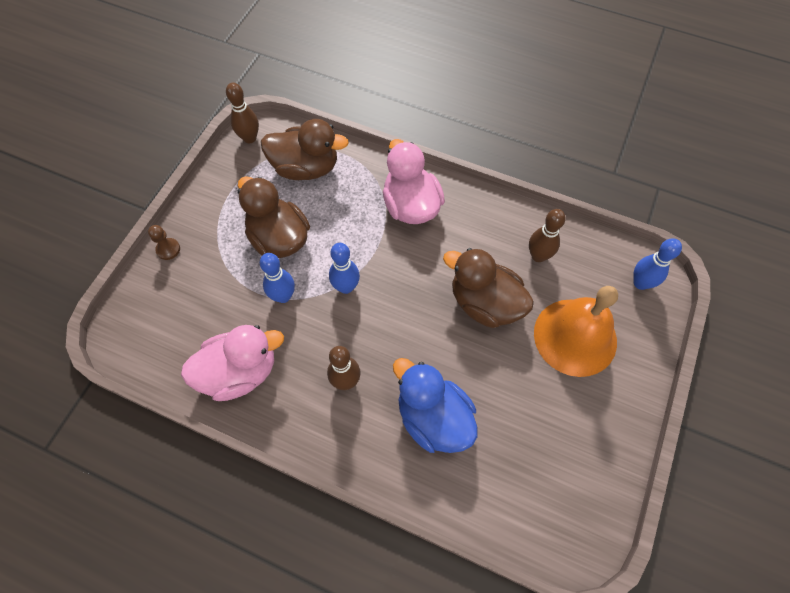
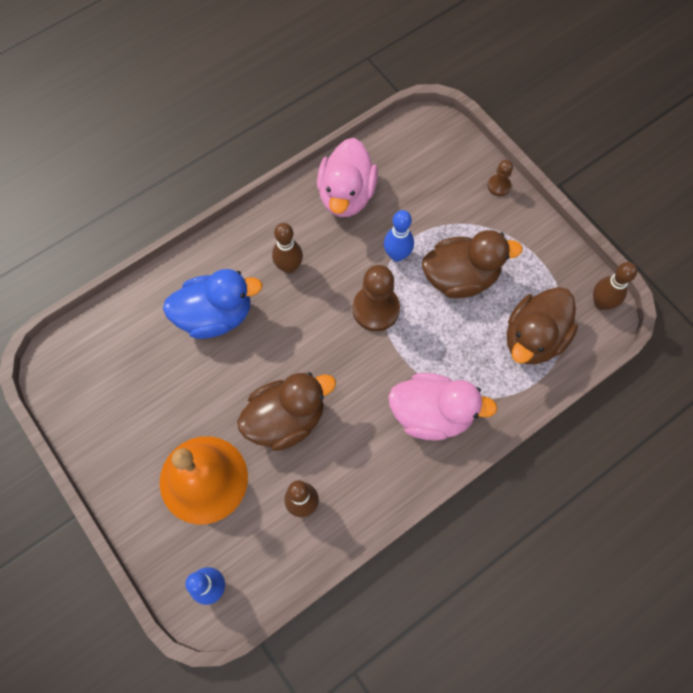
camera: 120 degrees right, 5 degrees up
(346, 287) = (376, 309): blue bowling pin -> brown pawn

